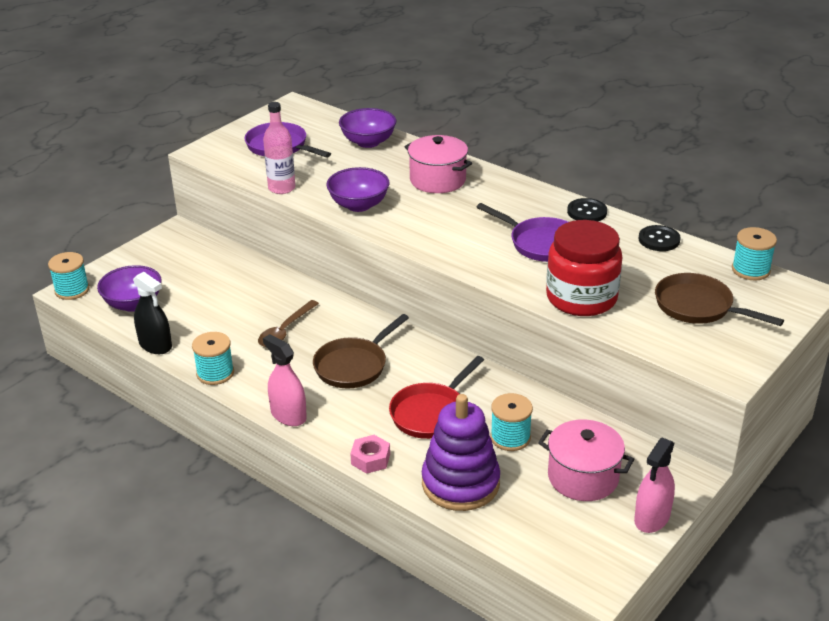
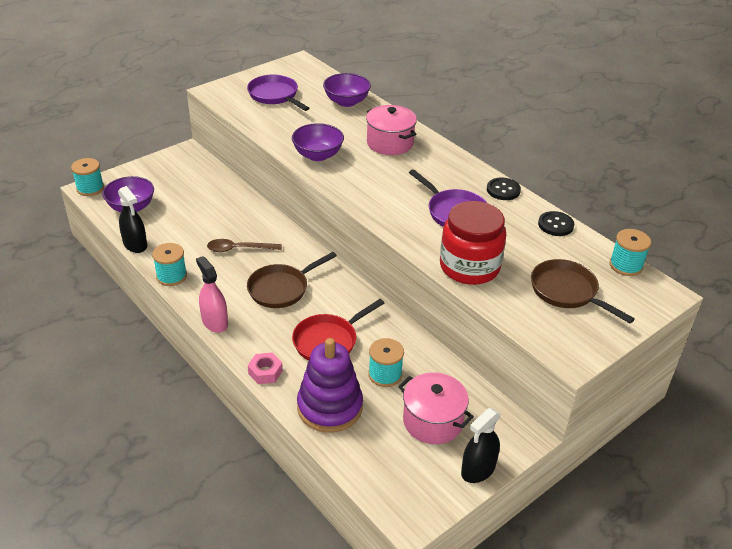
camera: 10 degrees right, 5 degrees up
(281, 188) = (262, 131): pink bottle -> none
(285, 330) = (239, 249): brown spoon -> brown spoon turned 45 degrees clockwise
(652, 518) = (478, 469): pink spray bottle -> black spray bottle

